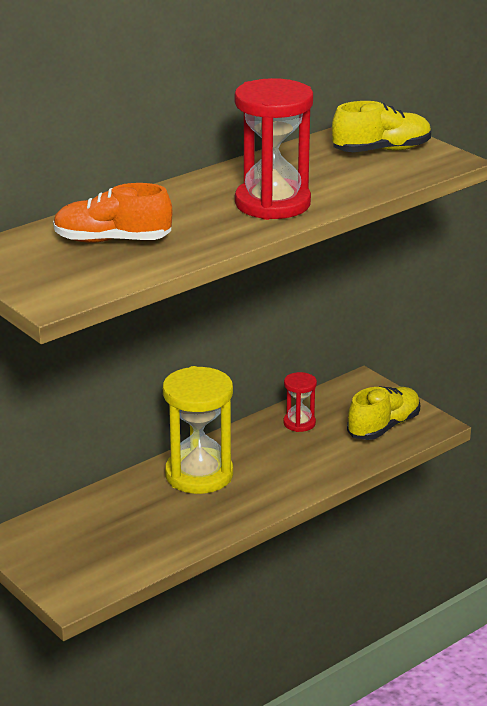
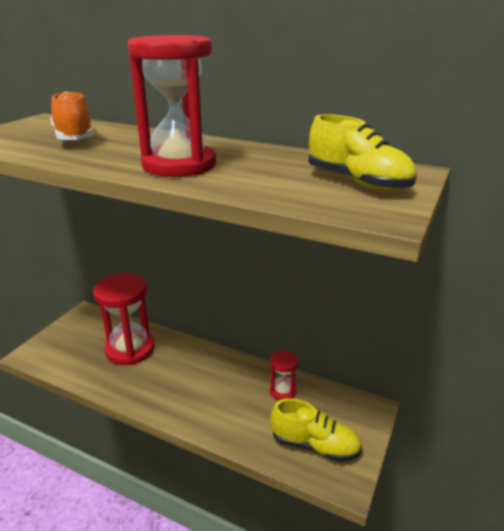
camera: 65 degrees right, 0 degrees up
(135, 511) = (130, 349): none -> red hourglass
(199, 475) = (185, 363): yellow hourglass -> none

